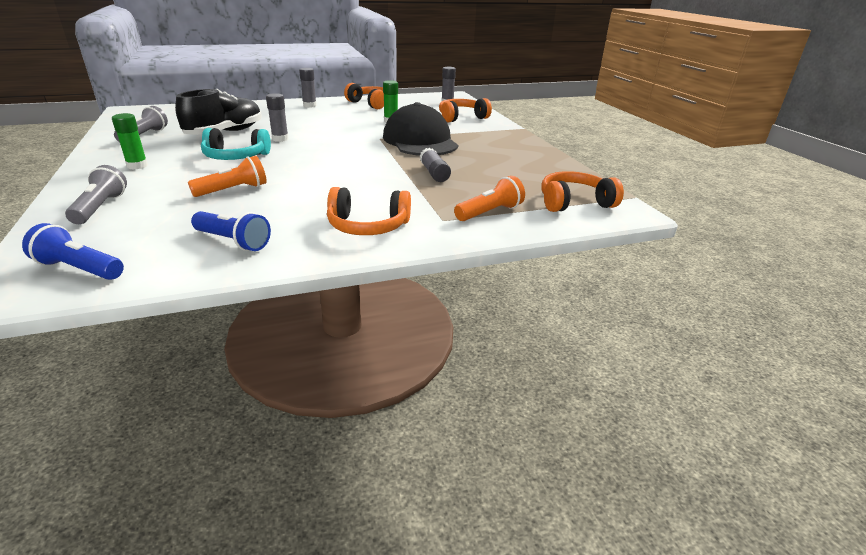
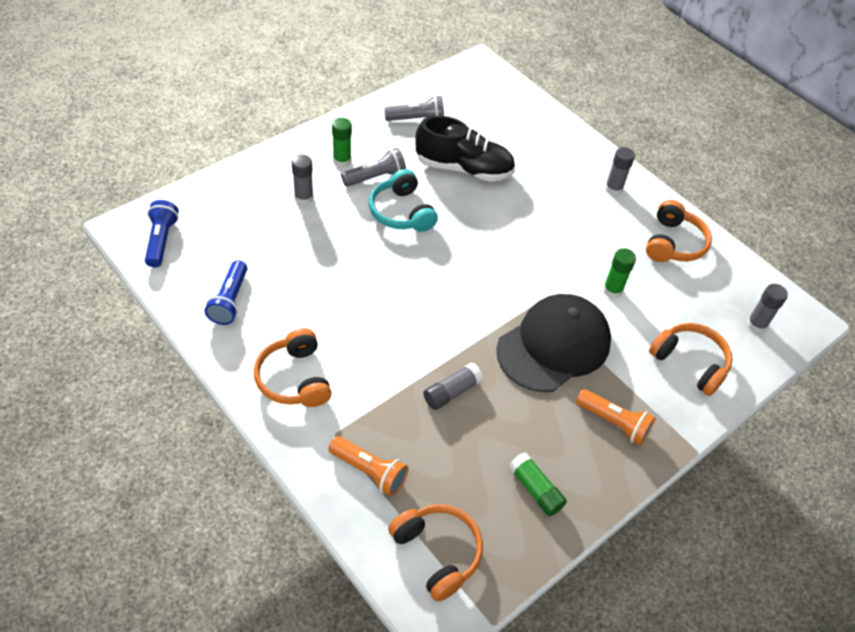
camera: 65 degrees right, 20 degrees up
(100, 207) = (252, 191): grey flashlight -> grey flashlight (376, 177)
(233, 190) = (323, 251): orange flashlight -> orange flashlight (614, 423)
(280, 139) = (474, 219): grey glue stick -> grey glue stick (303, 198)
(532, 166) = (535, 489): none -> green glue stick

